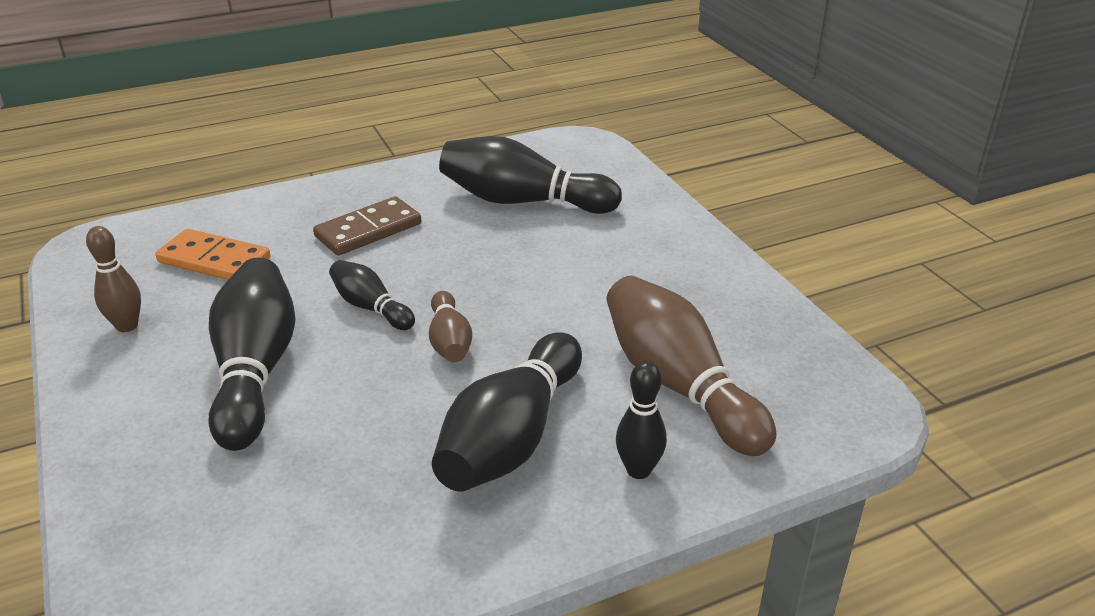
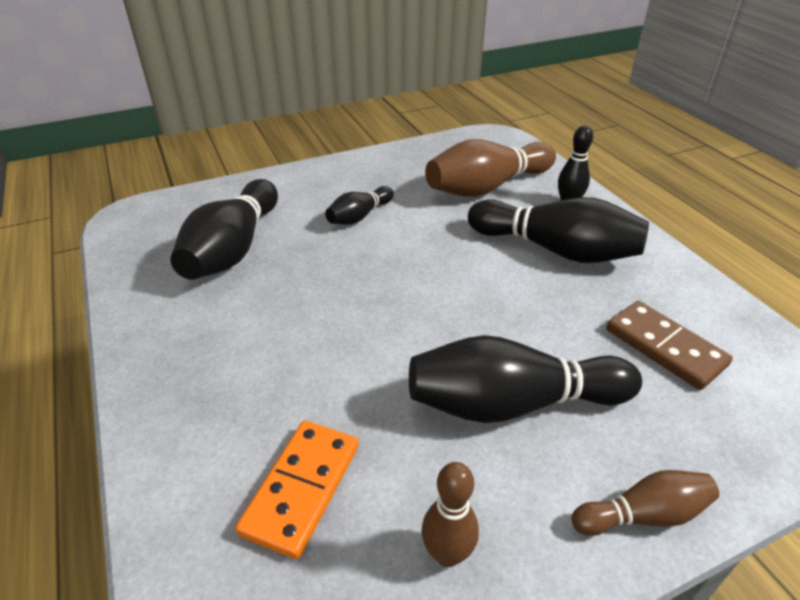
camera: 90 degrees left, 5 degrees up
(368, 230) = (260, 350): brown domino -> brown domino (664, 347)
(371, 307) = (405, 333): black bowling pin -> black bowling pin (359, 216)
(449, 341) = (451, 283): brown bowling pin -> brown bowling pin (643, 515)

